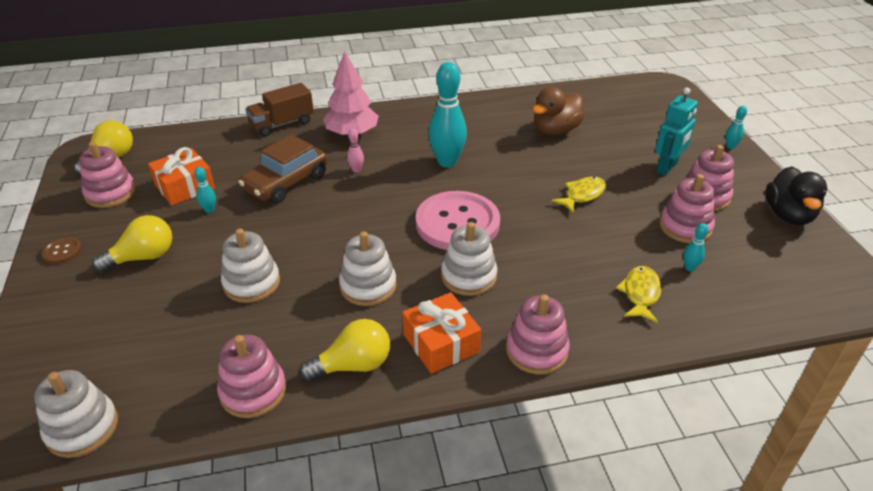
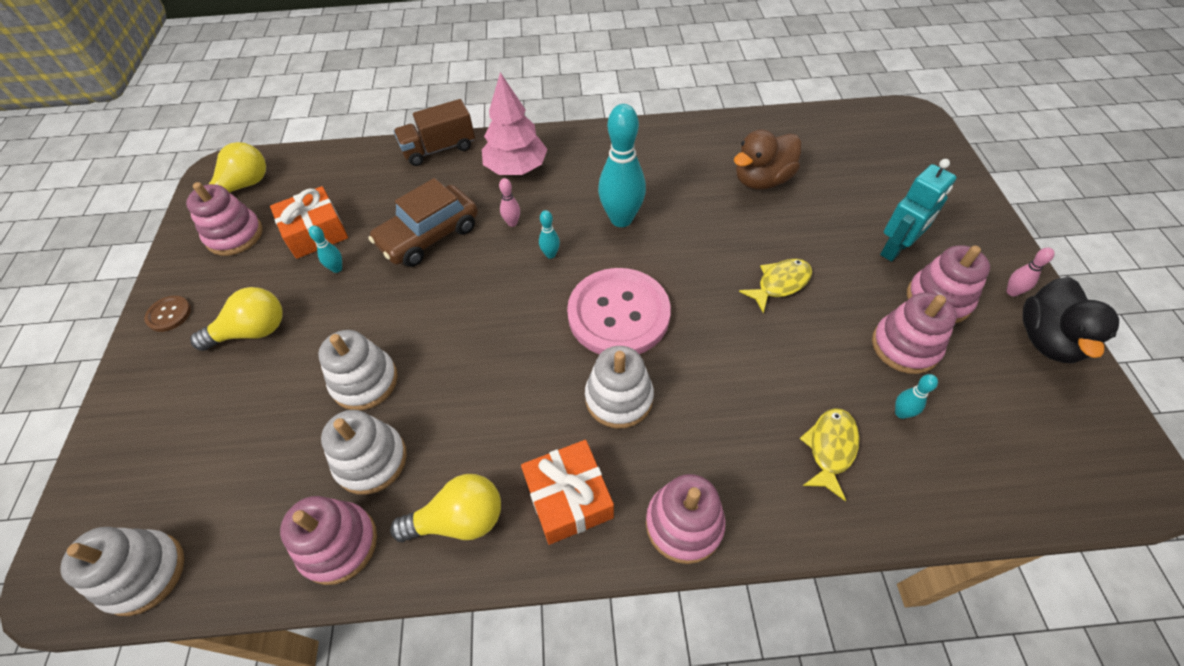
camera: 10 degrees right, 15 degrees up
(368, 286) = (497, 400): white stacking toy -> white stacking toy (371, 460)
(730, 146) = (984, 221): turquoise bowling pin -> turquoise bowling pin (550, 254)
(758, 188) = (1012, 292): none -> pink bowling pin

